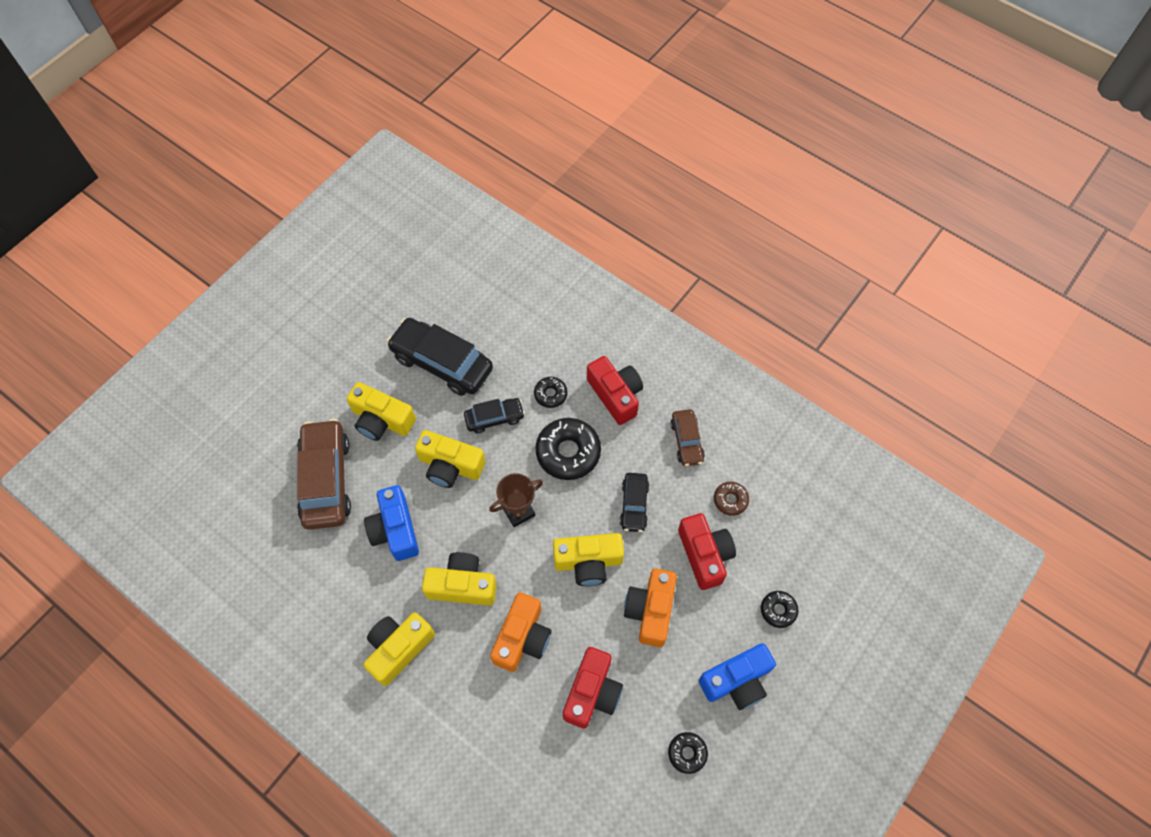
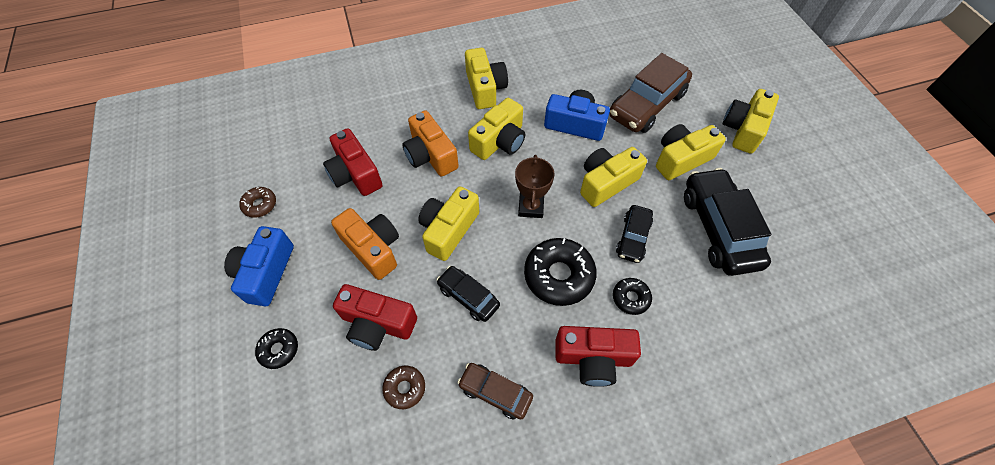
camera: 125 degrees right, 5 degrees down
(310, 386) = (743, 129): none -> yellow camera
(326, 480) = (646, 105): brown car -> brown car turned 105 degrees clockwise
(442, 363) = (719, 228): black car -> black car turned 75 degrees counterclockwise
(687, 753) = (260, 205): black donut -> brown donut

